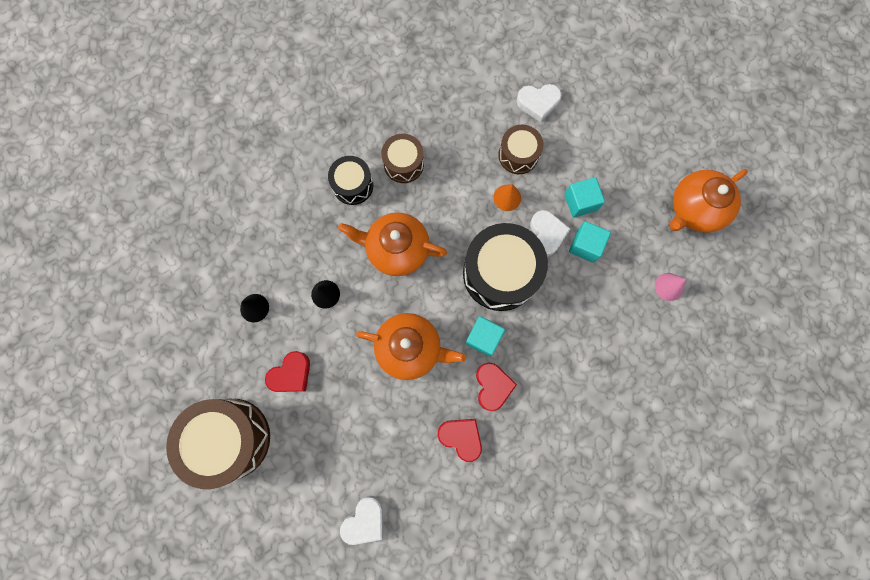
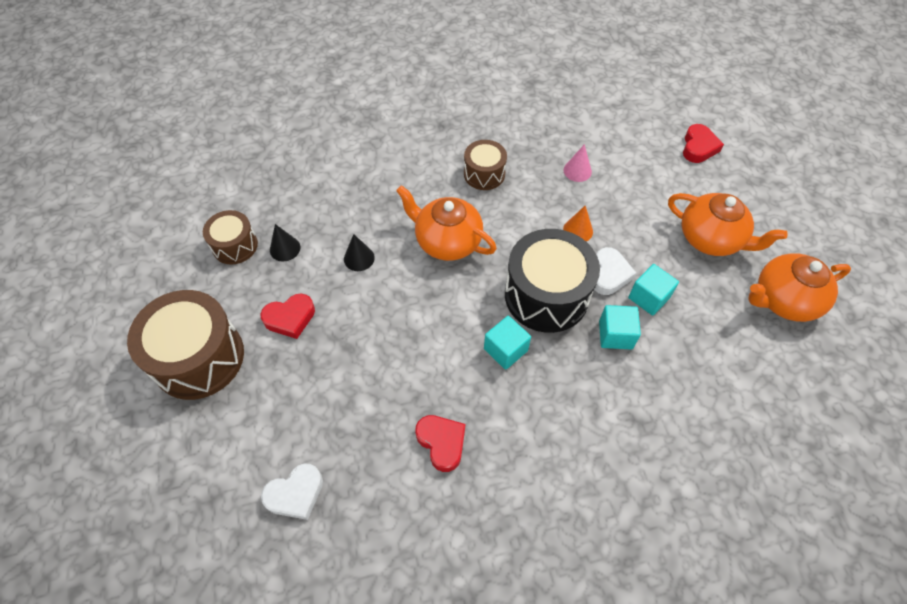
camera: 20 degrees right, 20 degrees down
(353, 185) = (427, 177): black drum -> none
(410, 348) = (422, 334): orange teapot -> orange teapot (711, 239)
(492, 386) = (498, 401): red heart -> red heart (698, 147)
(518, 155) = (602, 198): brown drum -> brown drum (235, 245)
(538, 103) = (637, 162): white heart -> none
(580, 202) = (655, 256): turquoise cube -> turquoise cube (615, 335)
(669, 286) = (735, 366): pink cone -> pink cone (577, 171)

